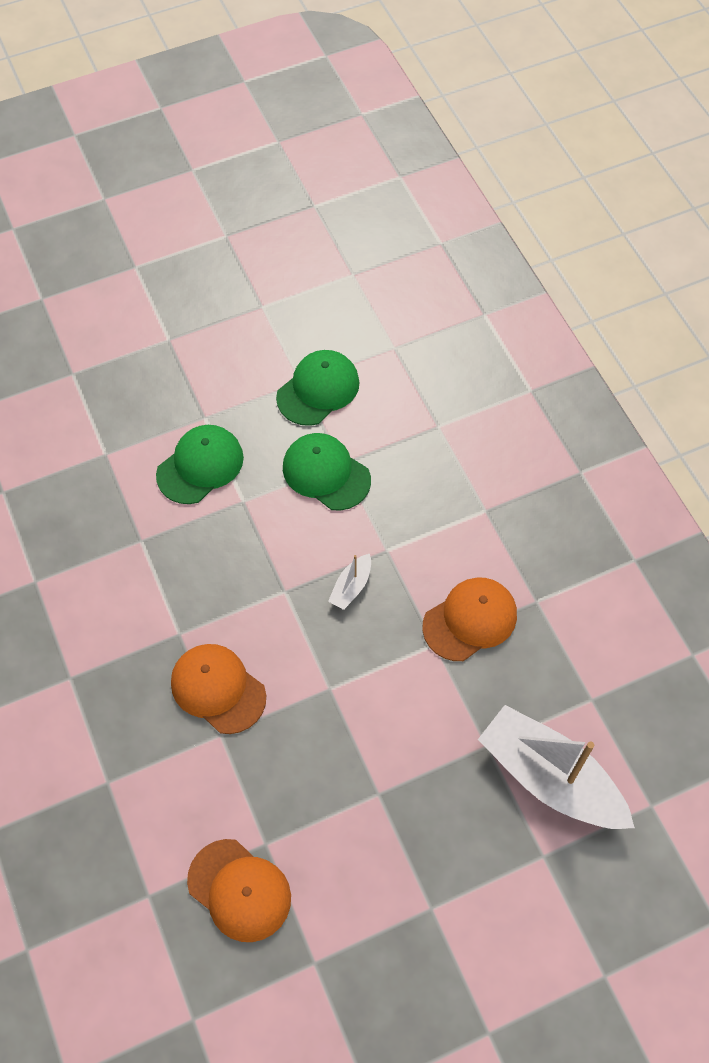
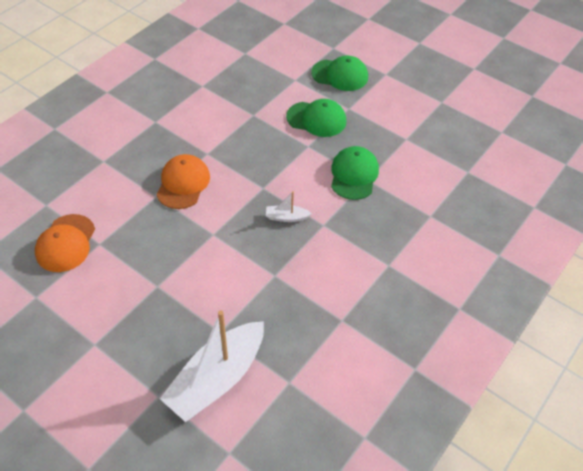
camera: 60 degrees right, 10 degrees down
(318, 389) = (407, 148): green cap -> green cap (340, 75)
(470, 620) = (303, 287): orange cap -> none
(550, 777) = (217, 378): white boat -> white boat turned 150 degrees counterclockwise

